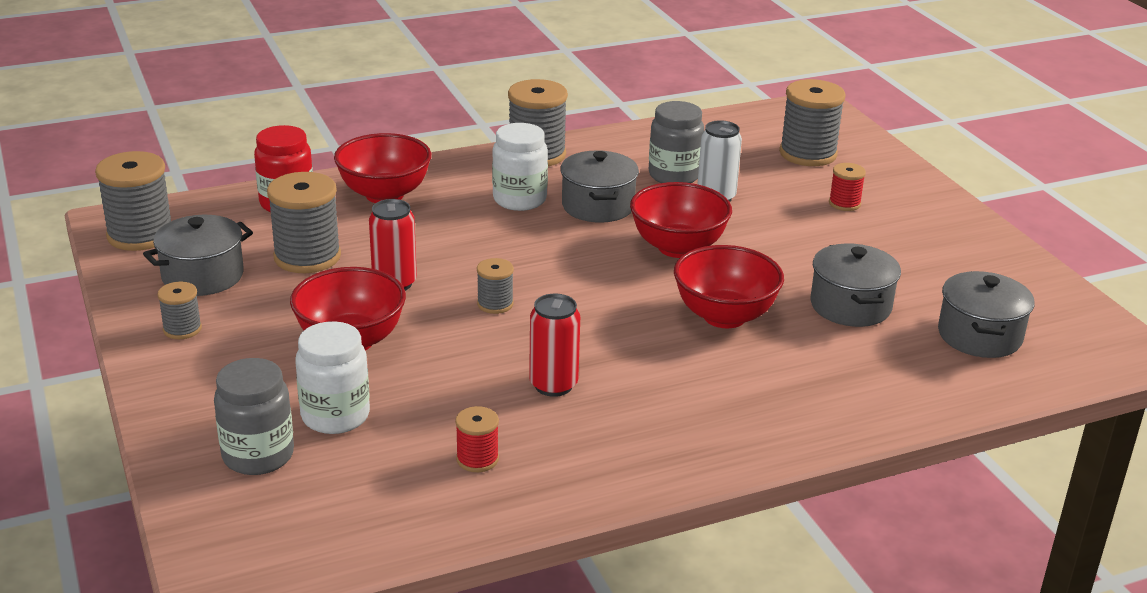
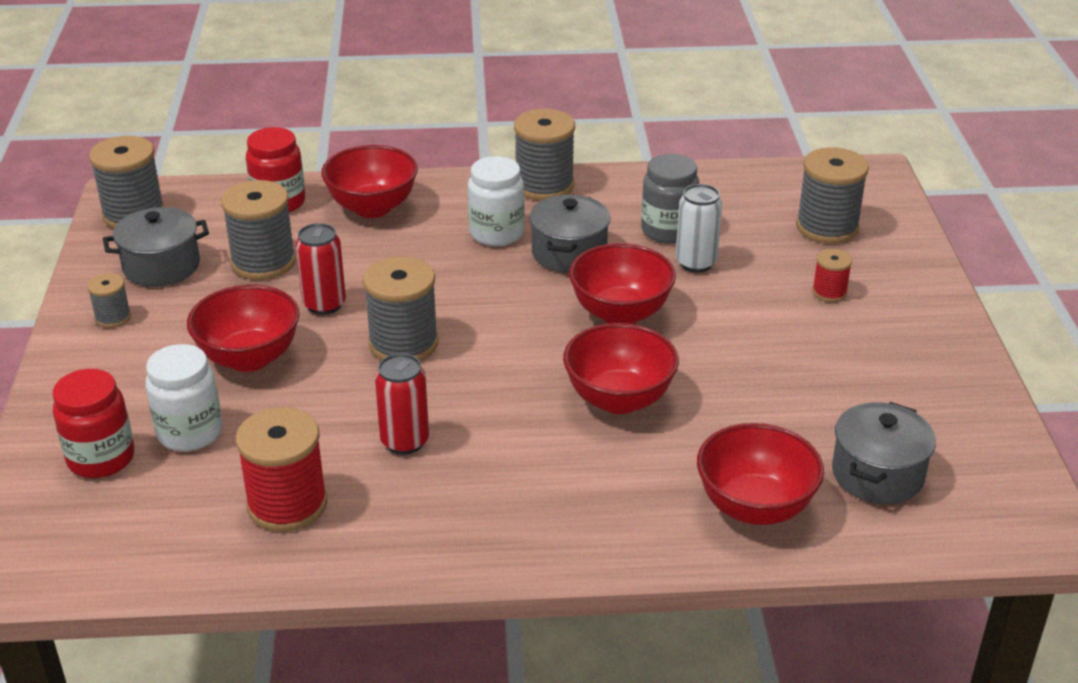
camera: 20 degrees right, 5 degrees up
(258, 455) = (101, 458): grey jar -> red jar
(477, 459) = (287, 505): red spool -> red spool, size x1.91
(495, 304) = (403, 343): grey spool -> grey spool, size x1.91
(850, 306) = (758, 412): grey pot -> none
(898, 380) = (754, 507): none -> red bowl

